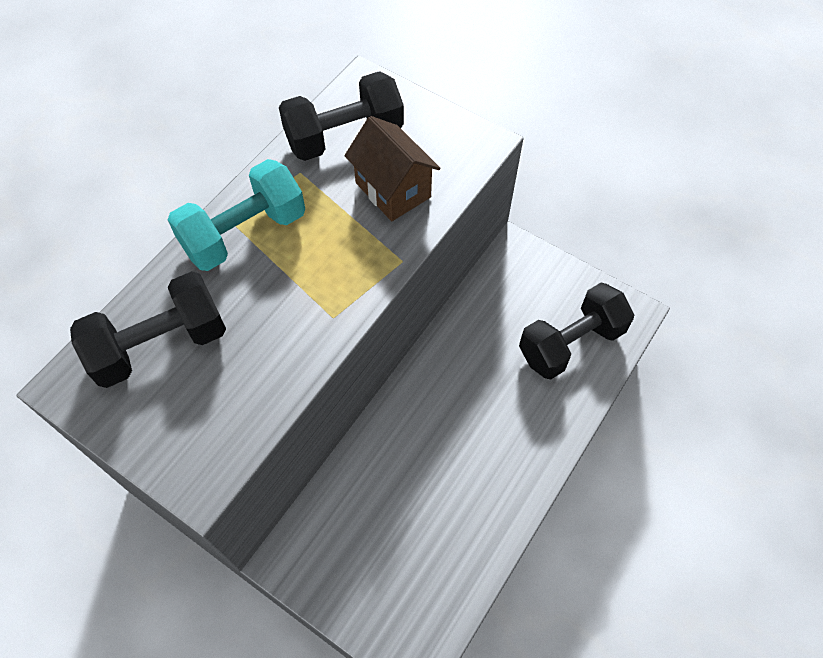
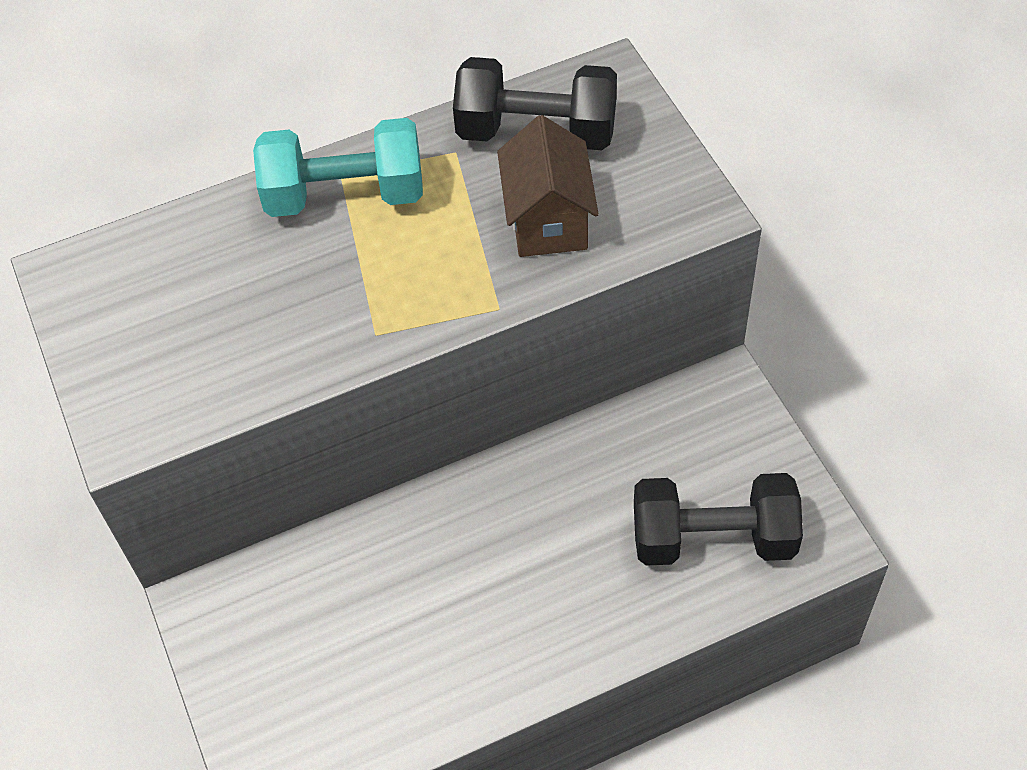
camera: 35 degrees right, 5 degrees down
(160, 345) = (177, 275): black dumbbell -> none

